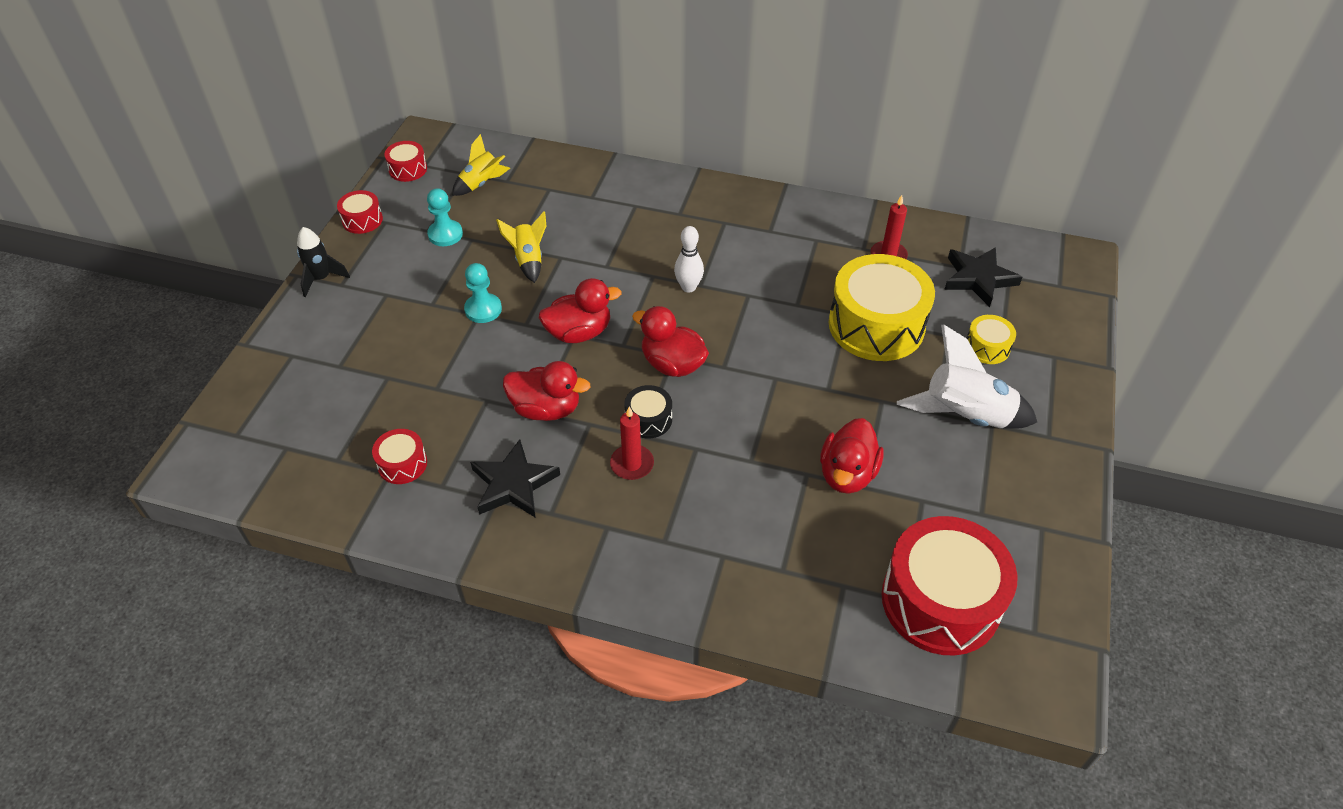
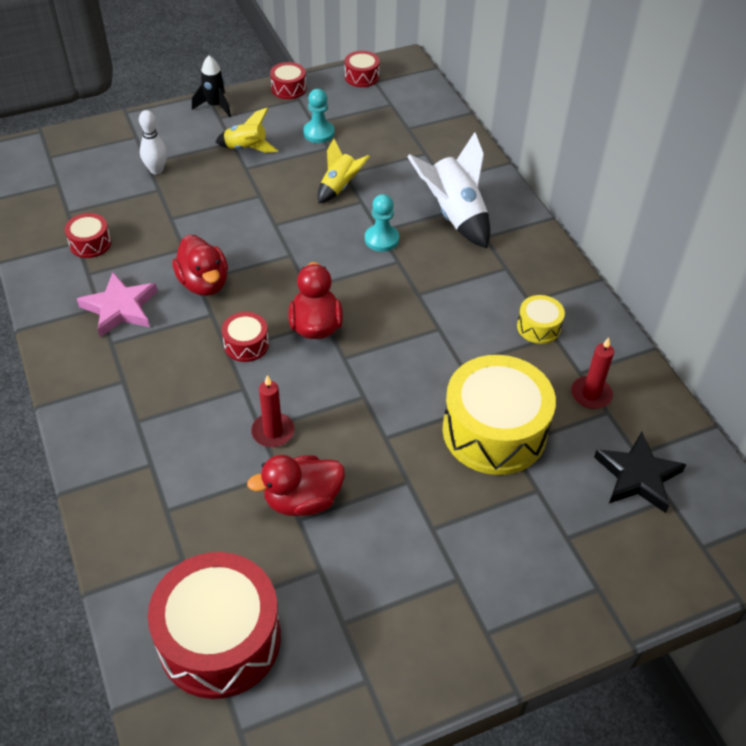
camera: 50 degrees right, 0 degrees up
(481, 184) = (390, 118): yellow rocket -> yellow rocket (246, 149)
(483, 309) = (266, 195): turquoise pawn -> turquoise pawn (381, 239)
(514, 484) = (120, 308): black star -> pink star
(579, 333) = (295, 256): red duck -> none
(632, 464) = (194, 360): red candle -> red candle (273, 432)
(648, 419) = (246, 344): black drum -> red drum
(688, 287) = (408, 288): white bowling pin -> white bowling pin (156, 170)
(965, 416) = (448, 552): white rocket -> white rocket (454, 215)
(987, 347) = (553, 527): yellow drum -> yellow drum (538, 327)

